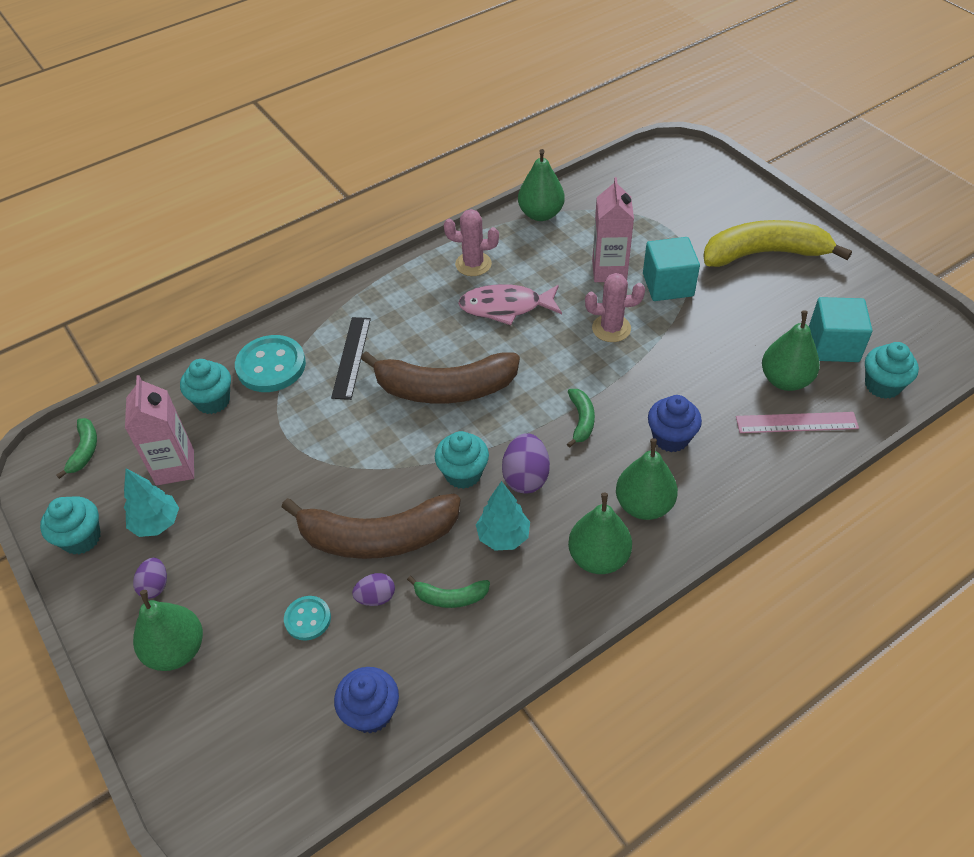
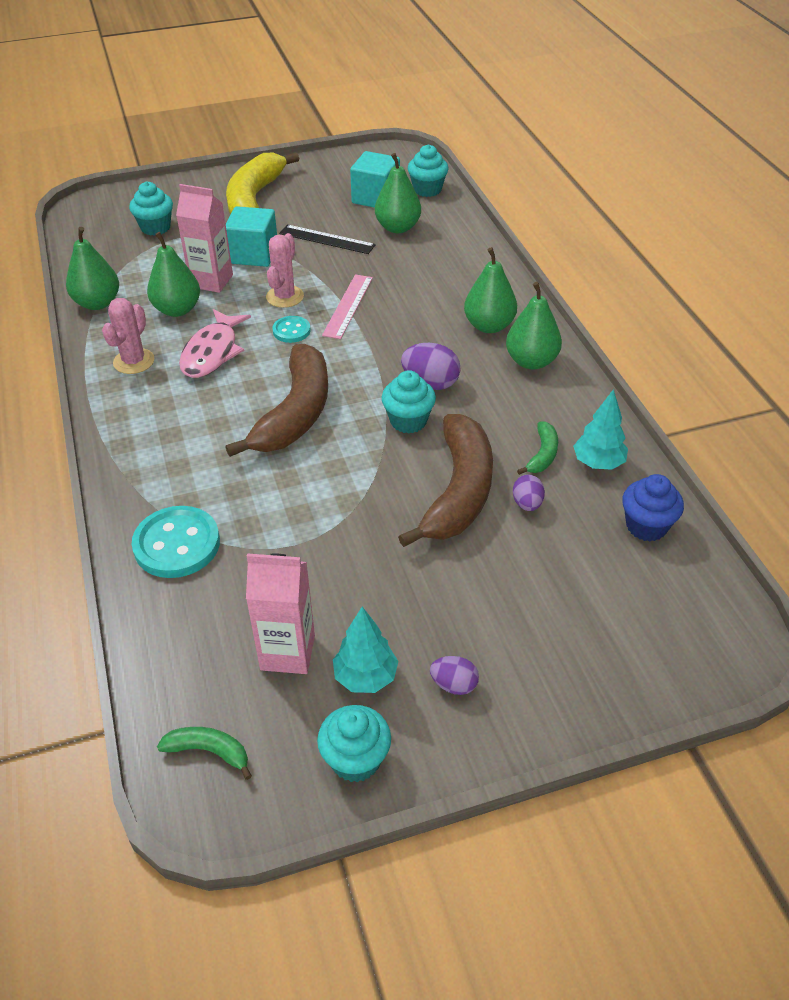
camera: 75 degrees left, 5 degrees down
(176, 650) = (543, 670): green pear -> green pear (177, 309)
(213, 401) = (200, 605): turquoise cupcake -> turquoise cupcake (155, 227)
(308, 619) = (536, 557): turquoise button -> turquoise button (291, 331)
(351, 357) = (207, 474): black ruler -> black ruler (327, 239)
(503, 536) = (489, 410): turquoise tree -> turquoise tree (598, 463)
(581, 420) = (383, 338): green banana -> none
(671, 438) = (427, 296): blue cupcake -> none
(796, 422) = (442, 234): pink ruler -> pink ruler (348, 306)

